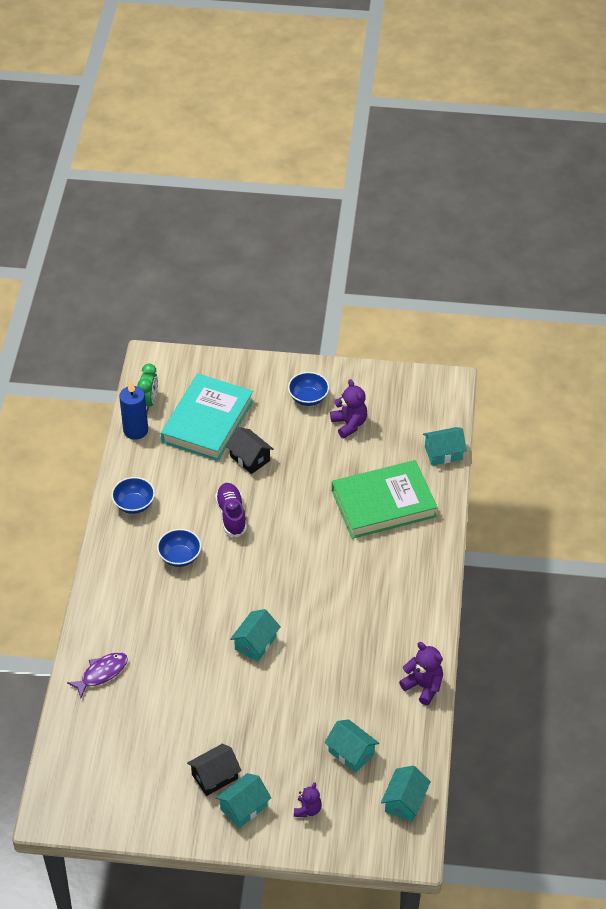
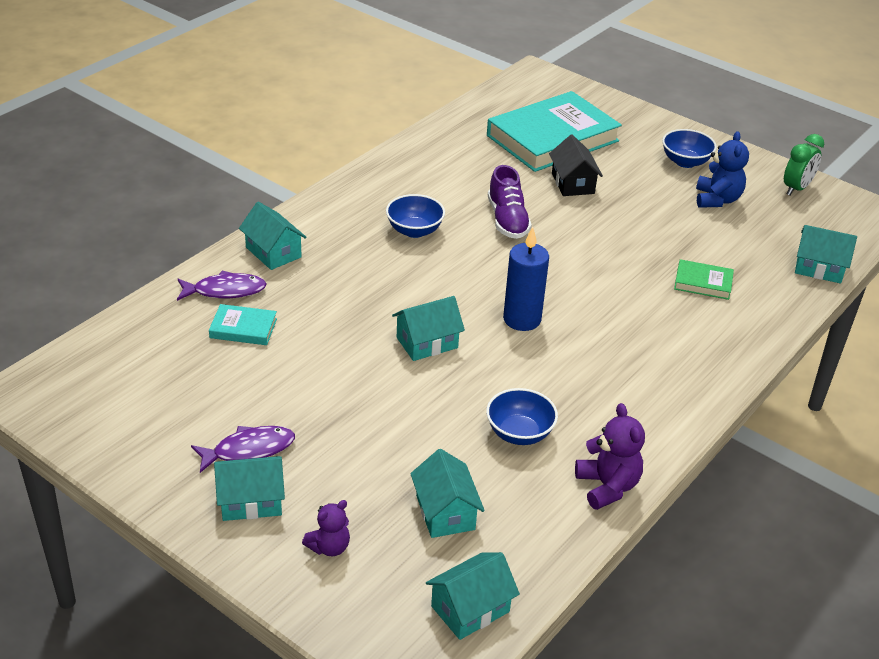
camera: 30 degrees right, 10 degrees down
(105, 625) = (273, 252): none -> turquoise house
(134, 504) = (408, 170): blue bowl -> blue bowl (519, 433)
(135, 430) = (468, 117): blue candle -> blue candle (522, 319)
(138, 695) = (243, 328): none -> turquoise book
(149, 402) = (503, 102): green clock -> green clock (796, 189)
(214, 776) = (249, 450): black house -> purple fish
(231, 515) = (507, 220): purple shoe -> purple shoe turned 150 degrees clockwise
(349, 424) = (717, 200): purple teddy bear -> blue teddy bear
(383, 503) = (703, 283): green book -> green book, size x0.43

